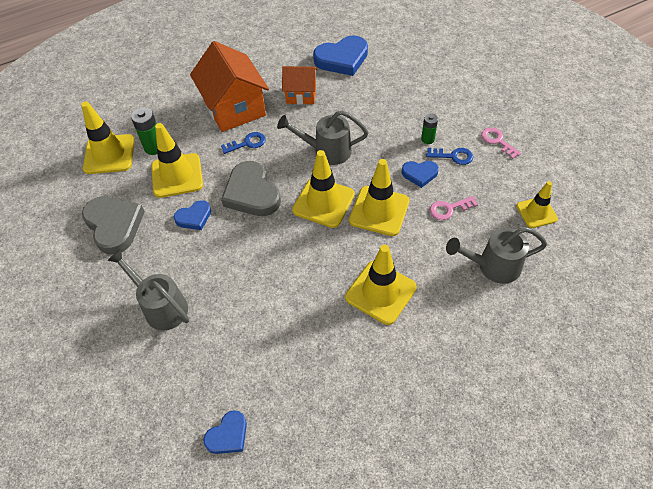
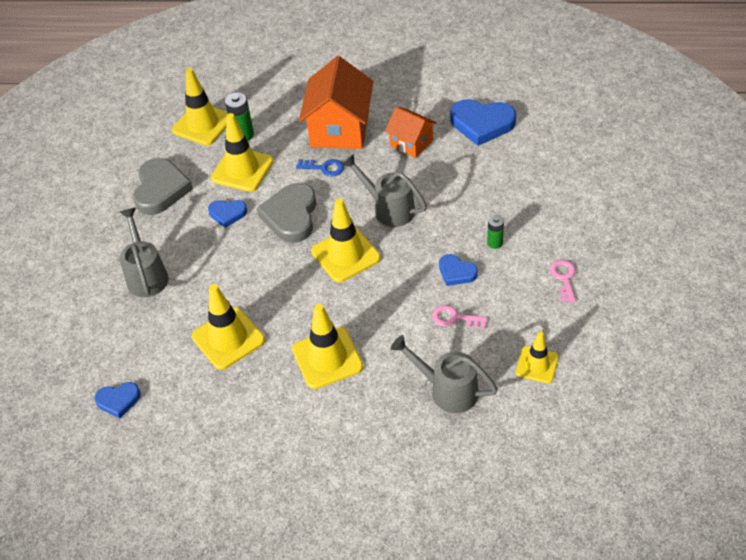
camera: 35 degrees right, 5 degrees down
(379, 211) = (388, 287): yellow traffic cone -> yellow traffic cone (228, 338)
(453, 156) = (505, 271): blue key -> none

